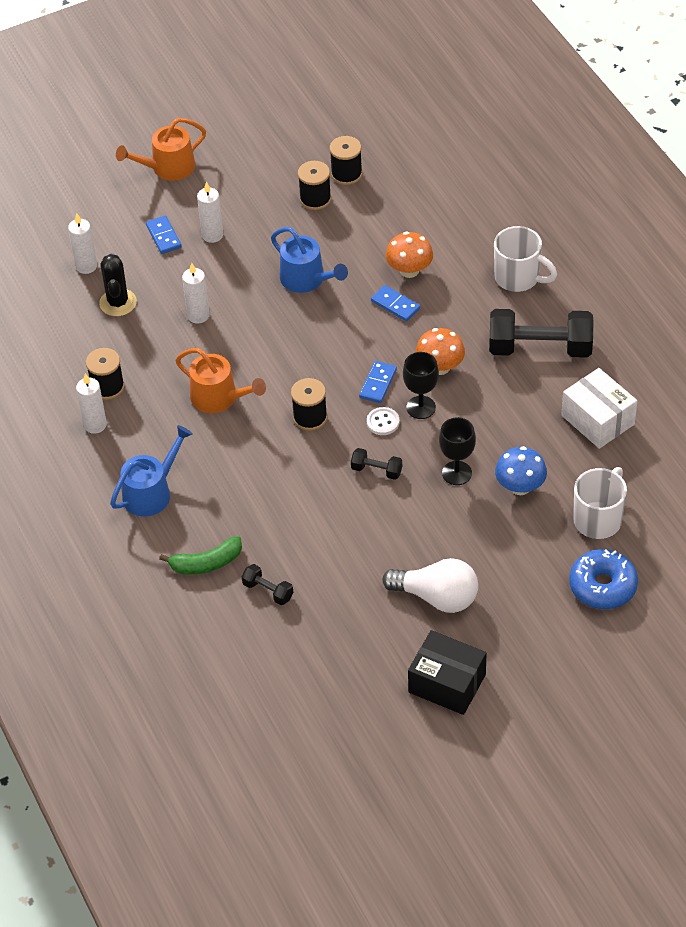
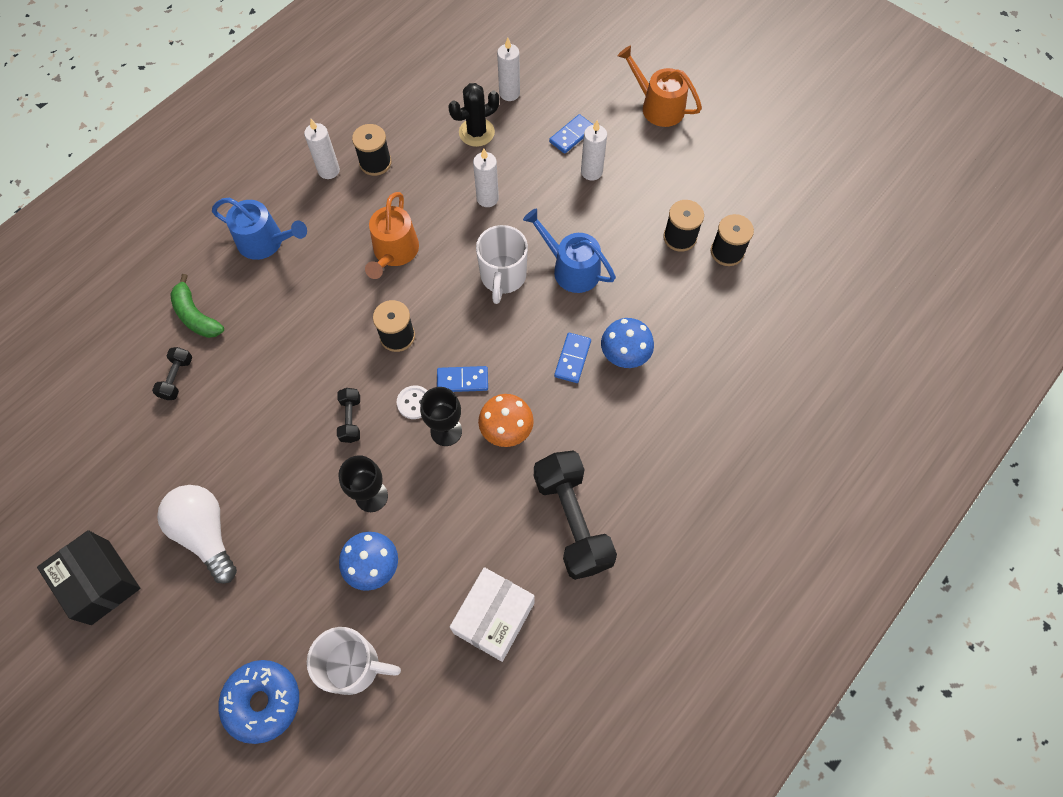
camera: 65 degrees right, 15 degrees up
(306, 279) = (571, 269): blue watering can -> blue watering can turned 105 degrees clockwise
(409, 270) = (624, 355): orange mushroom -> blue mushroom
(437, 597) = (206, 533): white light bulb -> white light bulb turned 150 degrees clockwise
(447, 683) = (100, 582): black box -> black box turned 45 degrees counterclockwise
(518, 278) = (663, 464): white mug -> white mug (503, 277)

